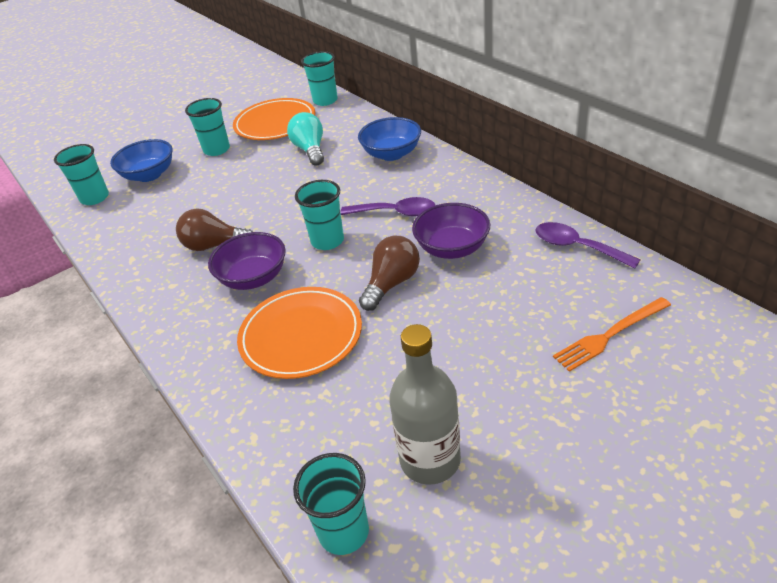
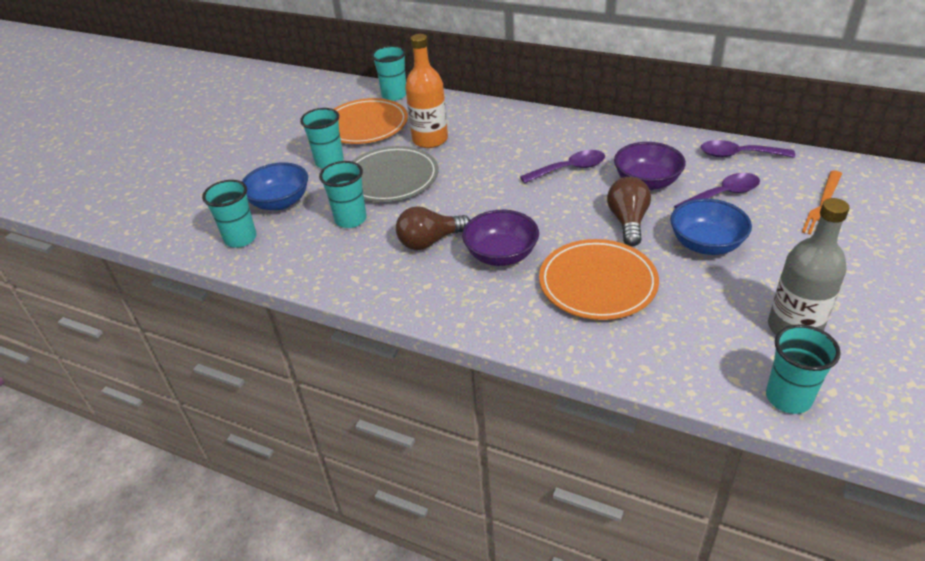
camera: 30 degrees left, 0 degrees up
(245, 178) = (391, 178): none -> grey plate
(310, 150) = (430, 140): turquoise light bulb -> orange bottle
(327, 241) = (535, 207): turquoise cup -> turquoise cup (350, 219)
(391, 154) = (512, 125): blue bowl -> blue bowl (706, 244)
(513, 286) = (722, 195): none -> purple spoon

